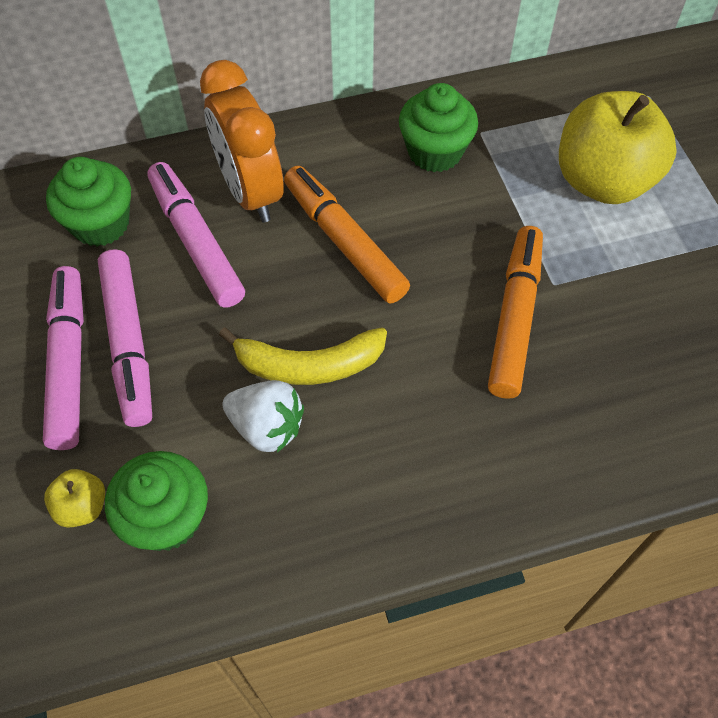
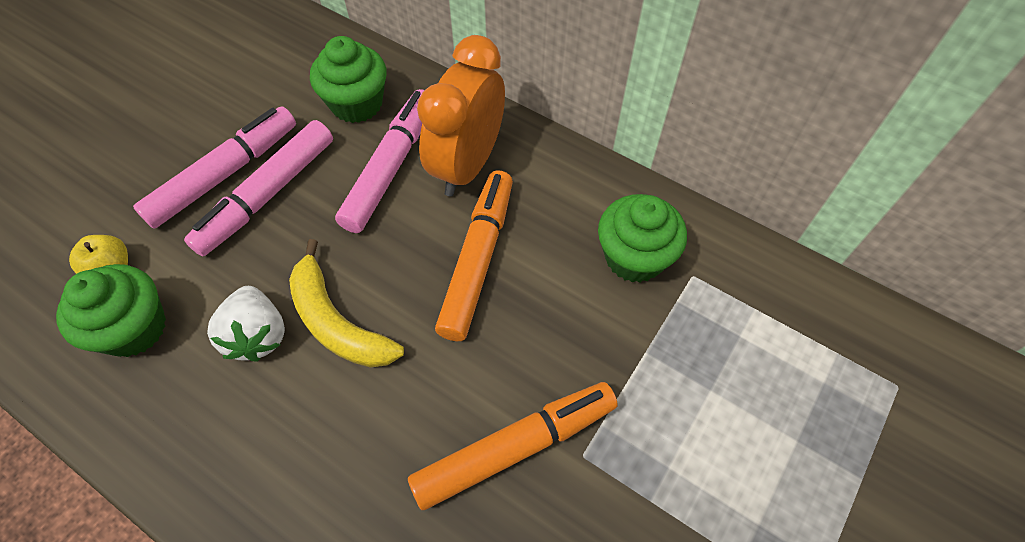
camera: 50 degrees right, 0 degrees up
(603, 181) = (745, 416): yellow apple -> none

